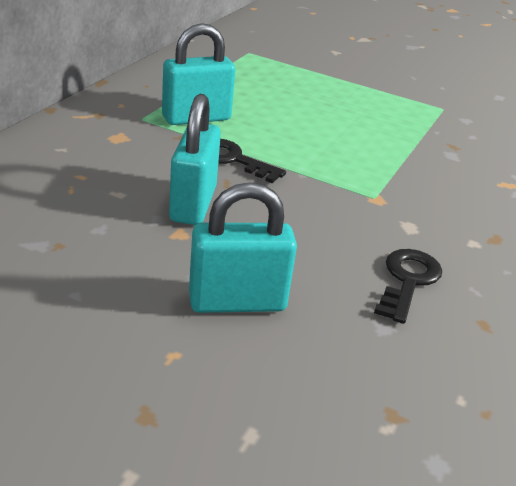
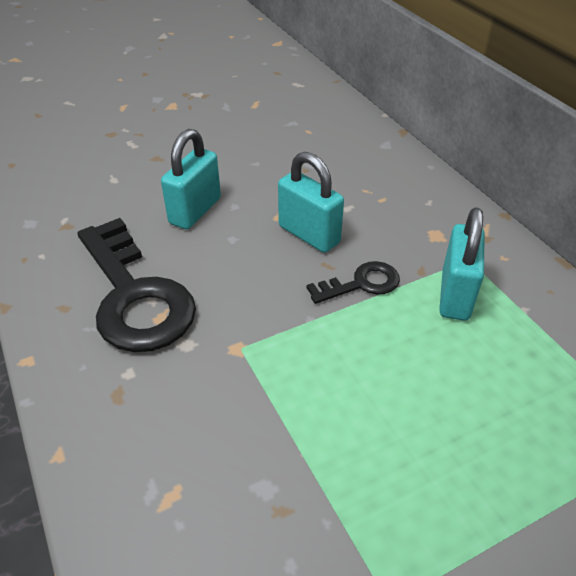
camera: 130 degrees right, 10 degrees up
(408, 280) = (135, 296): black key -> black key, size x2.03

